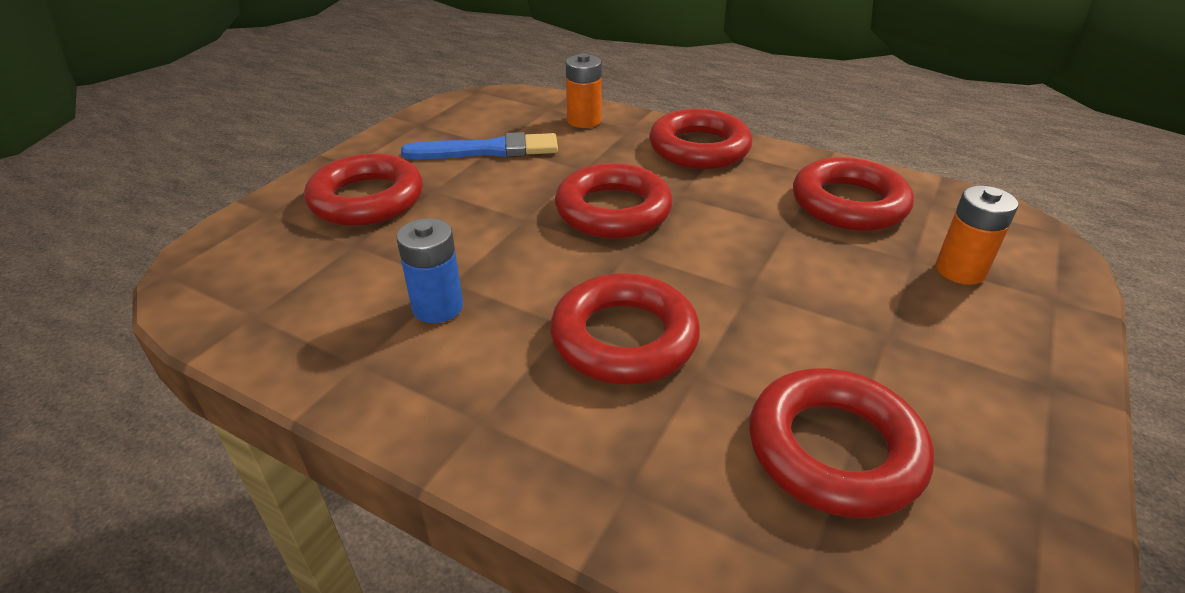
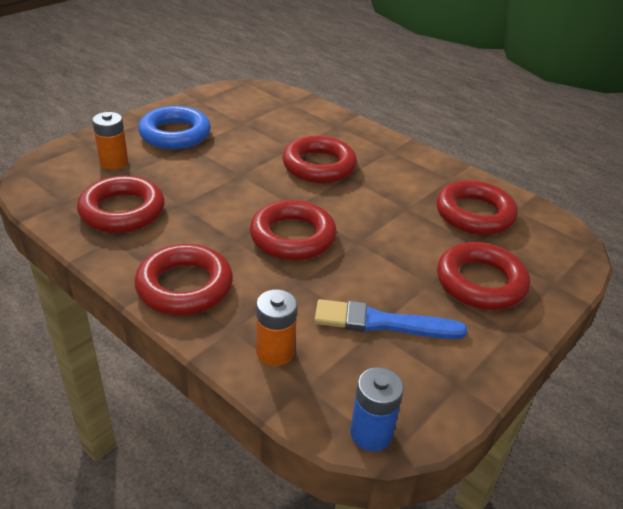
camera: 170 degrees left, 0 degrees up
(438, 307) = (414, 196): blue battery -> blue battery (371, 433)
(834, 450) = (255, 120): red ring -> red ring (474, 214)
(948, 358) = (175, 134): none -> blue ring

